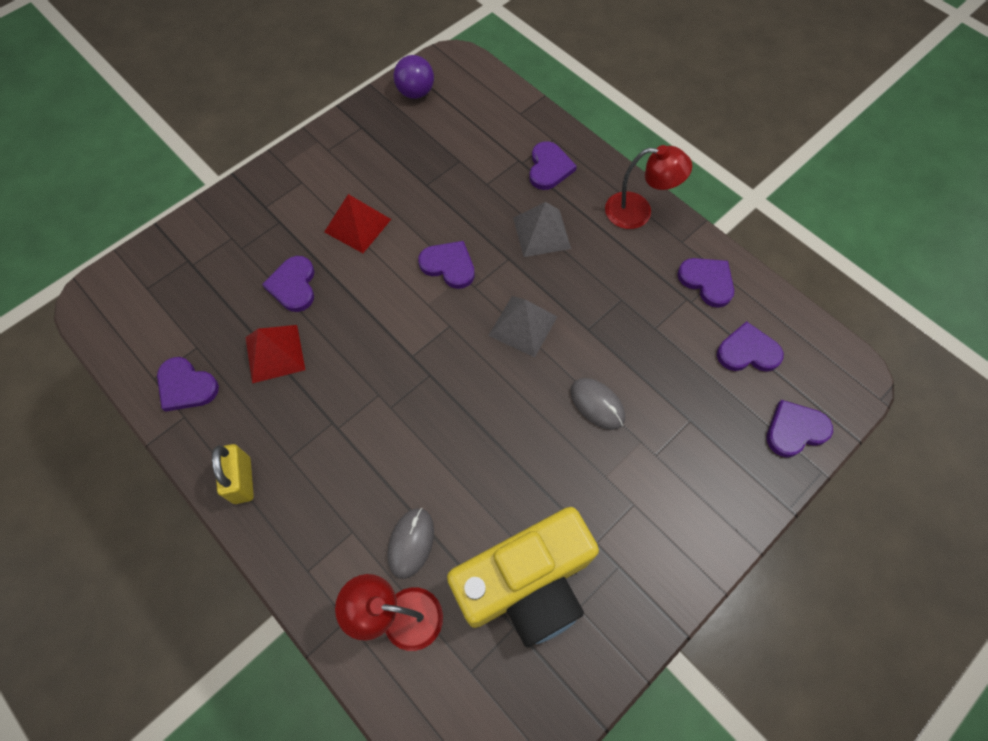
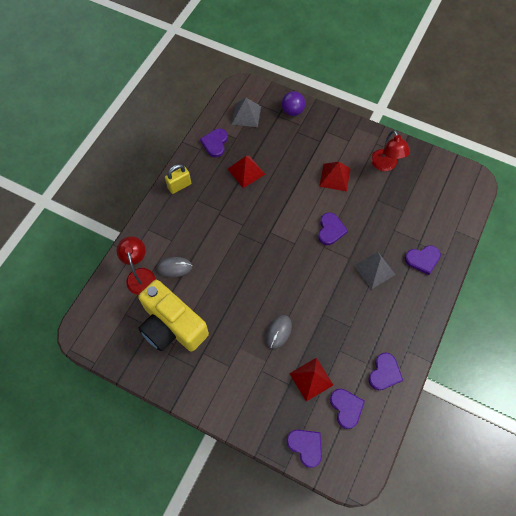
camera: 70 degrees right, 0 degrees up
(293, 285) = (286, 163): purple heart -> none
(415, 92) = (439, 170): purple ball -> purple ball (292, 111)
(523, 326) = (310, 279): grey pyramid -> grey pyramid (246, 115)
(638, 211) = (416, 319): red lamp -> red lamp (385, 165)
(690, 384) = (311, 379): none -> red pyramid

